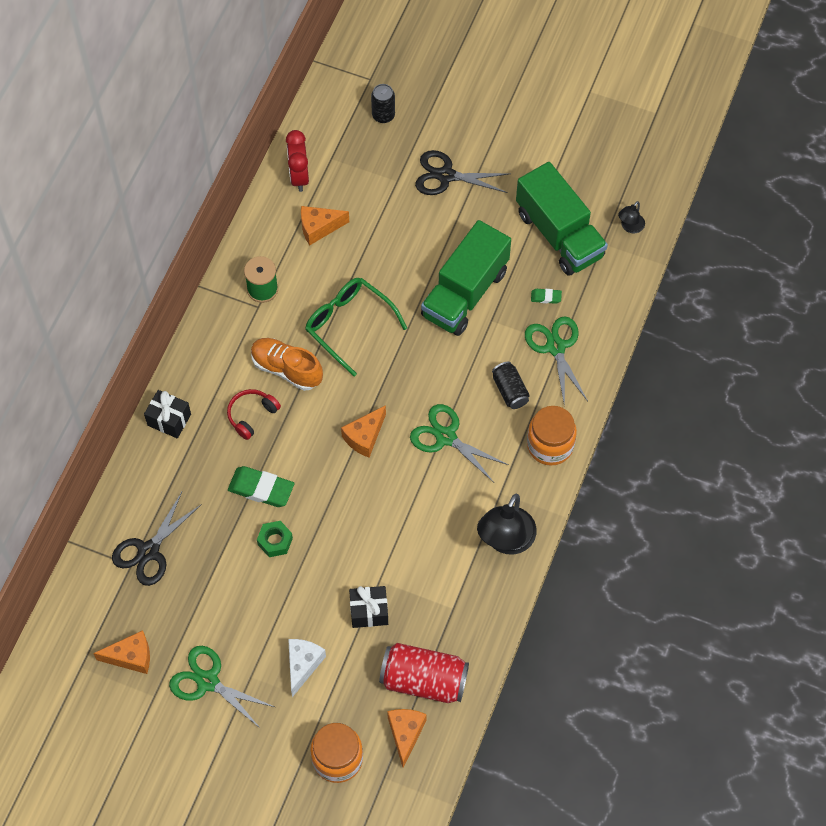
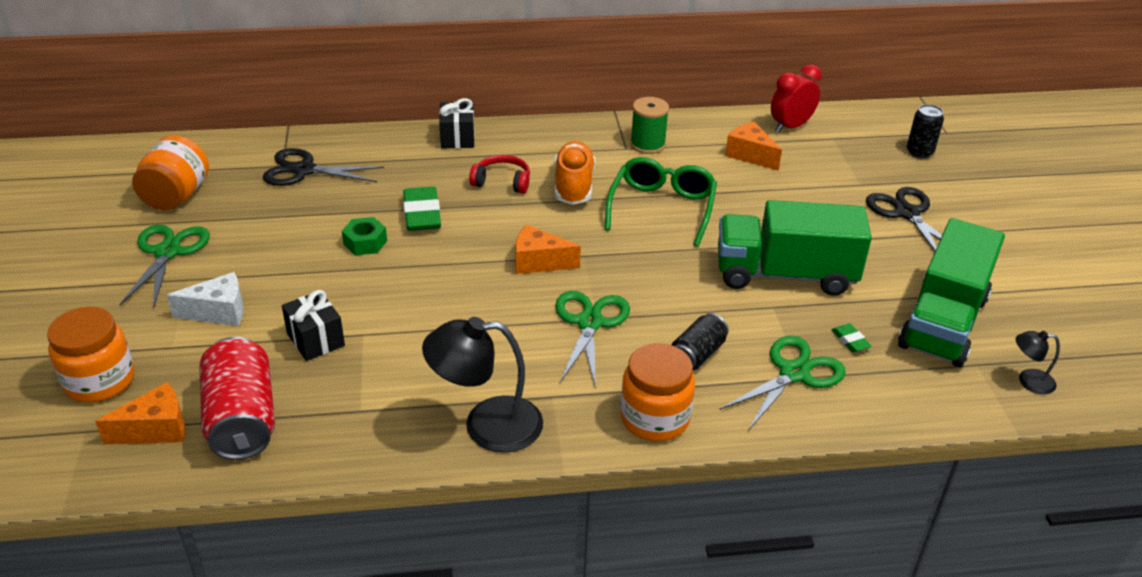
camera: 60 degrees right, 25 degrees down
(131, 657) = (176, 196): orange cheese -> orange jar

